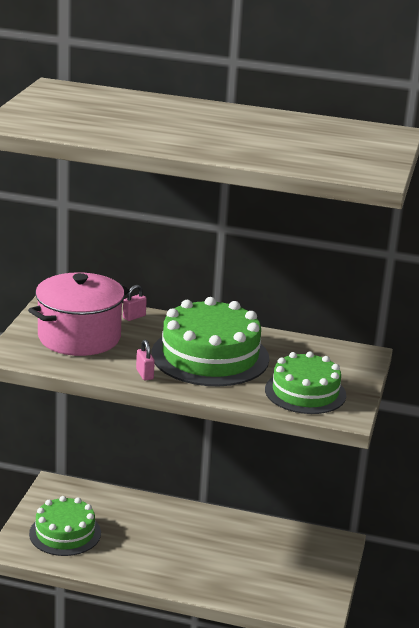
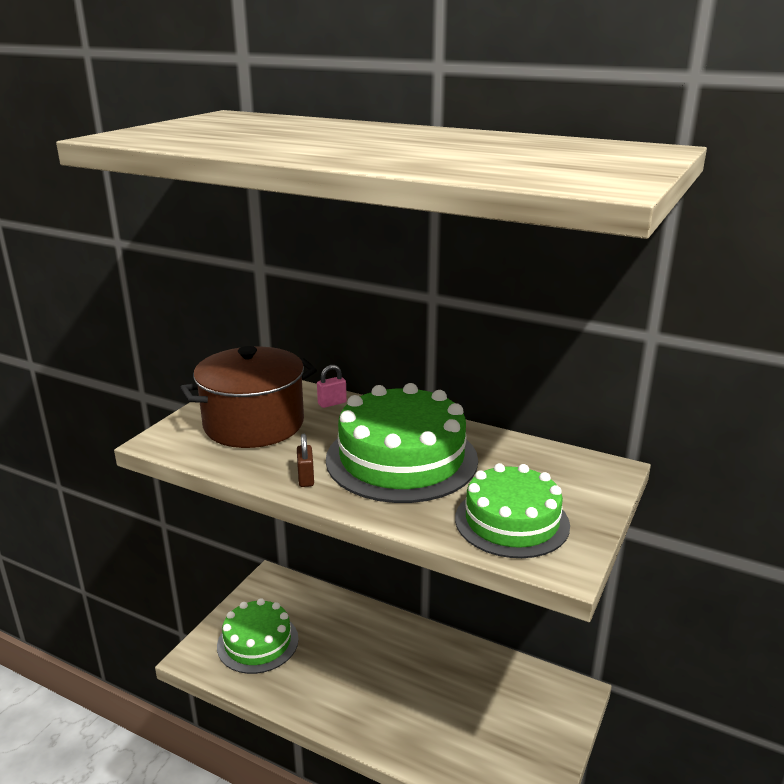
camera: 15 degrees right, 0 degrees up
(79, 337) = (254, 424): pink pot -> brown pot
(144, 374) = (306, 478): pink padlock -> brown padlock

